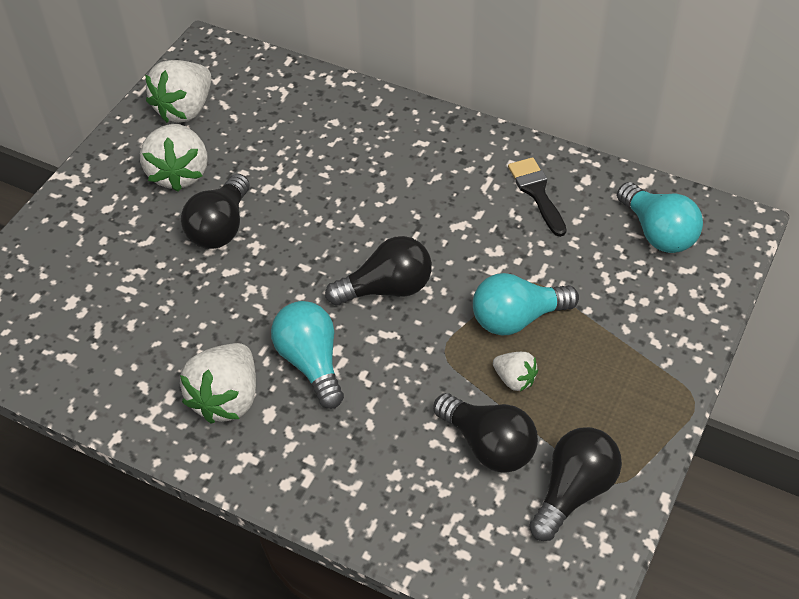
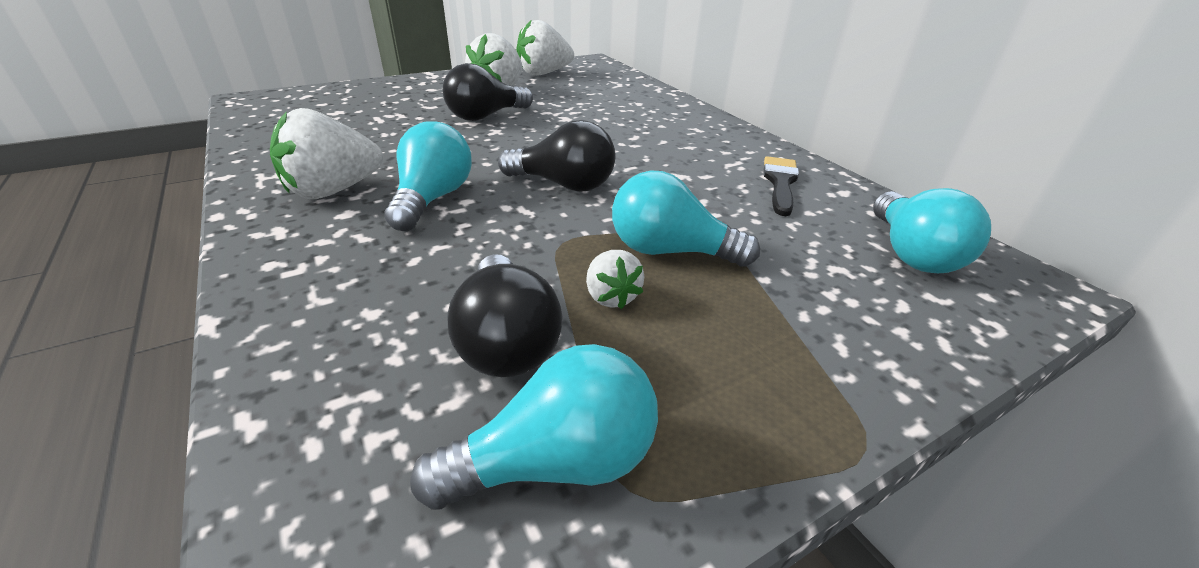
camera: 30 degrees right, 15 degrees down
(574, 491) = (556, 461): black light bulb -> turquoise light bulb

